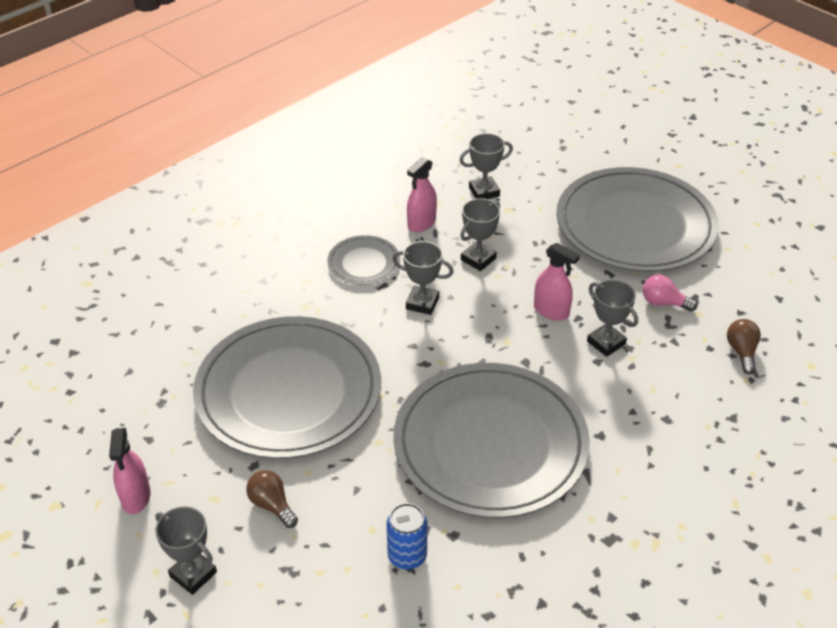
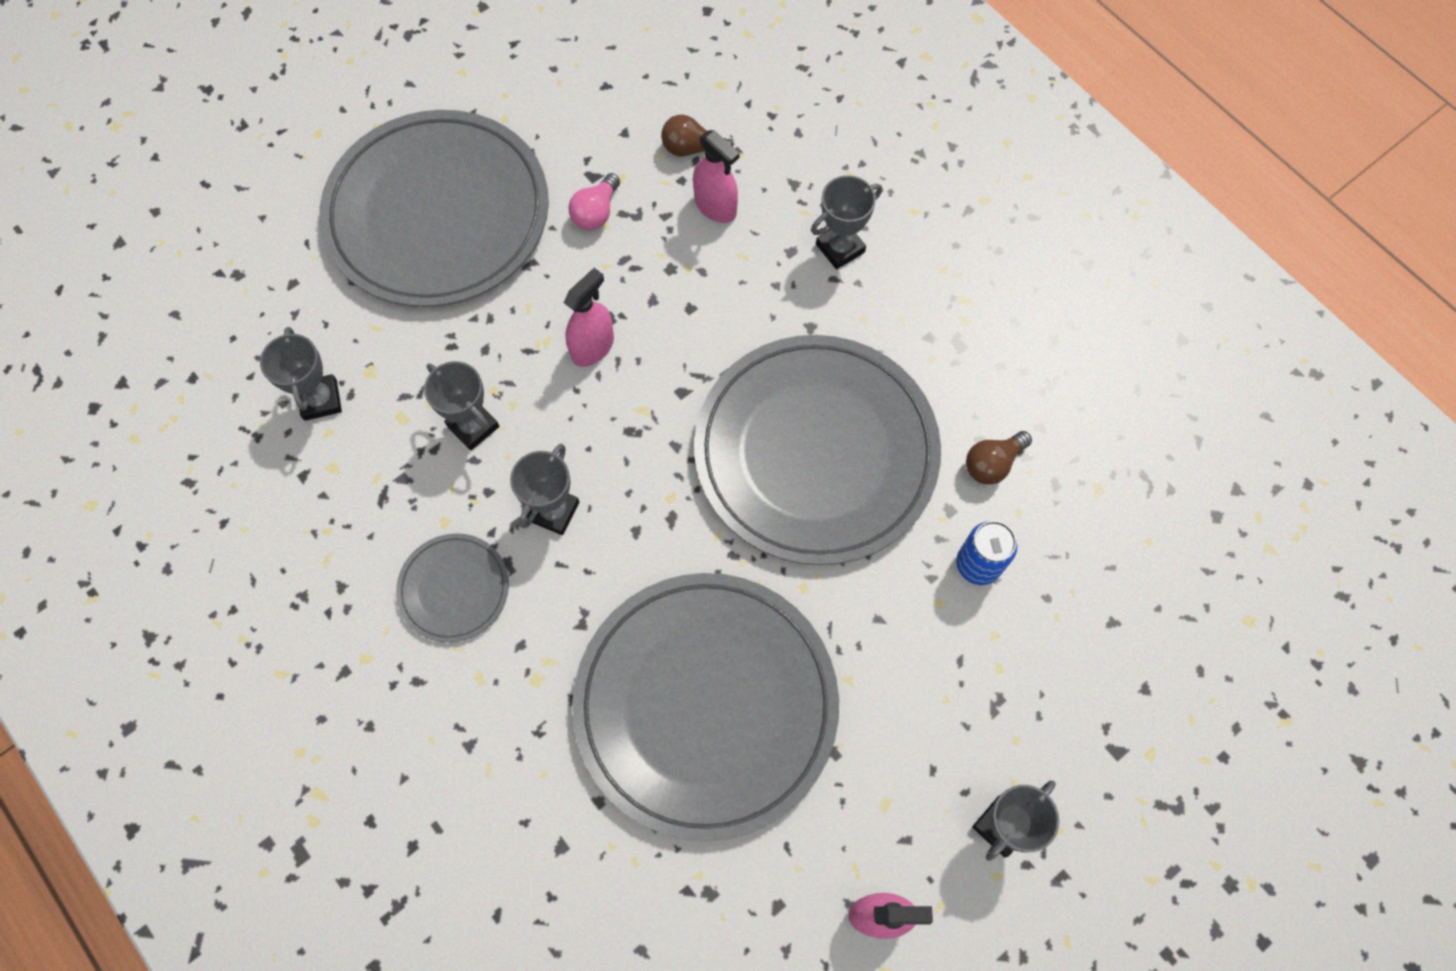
camera: 85 degrees left, 25 degrees up
(272, 505) = (899, 727): brown light bulb -> brown light bulb (992, 463)
(421, 223) = (377, 497): pink spray bottle -> pink spray bottle (715, 206)
(606, 343) = (659, 292): grey trophy -> grey trophy (840, 248)

